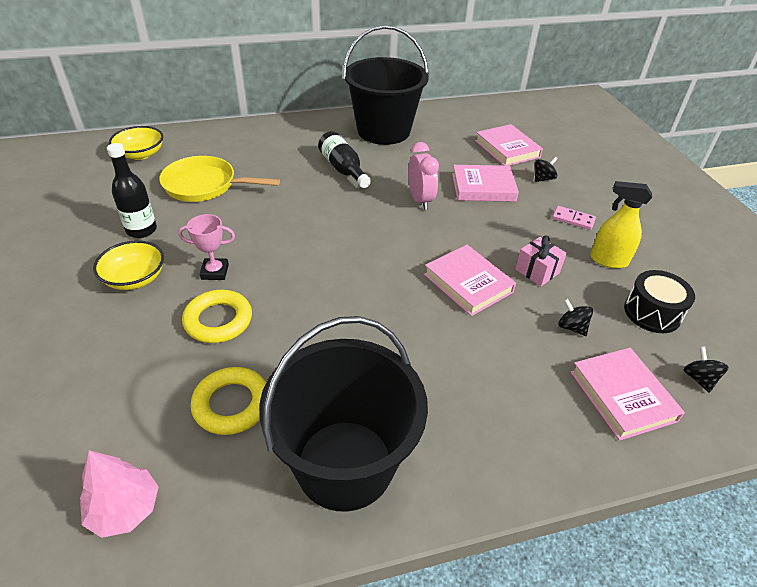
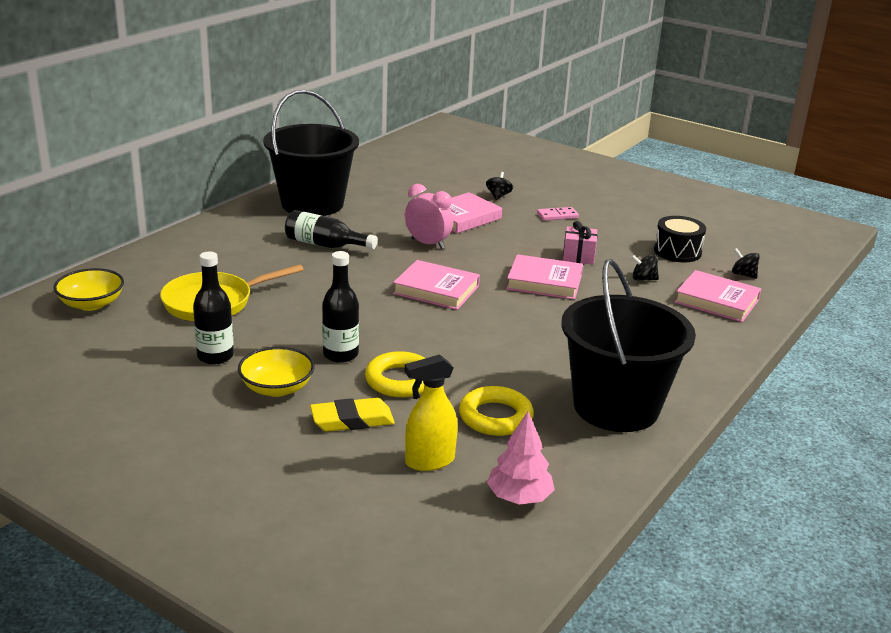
camera: 40 degrees left, 15 degrees down
(135, 338) = (352, 420): none -> yellow eraser
(215, 272) = (340, 354): pink trophy -> black bottle
(507, 149) = (440, 184): pink book -> pink book (436, 290)
(608, 260) = (613, 232): yellow spray bottle -> yellow spray bottle (429, 461)

